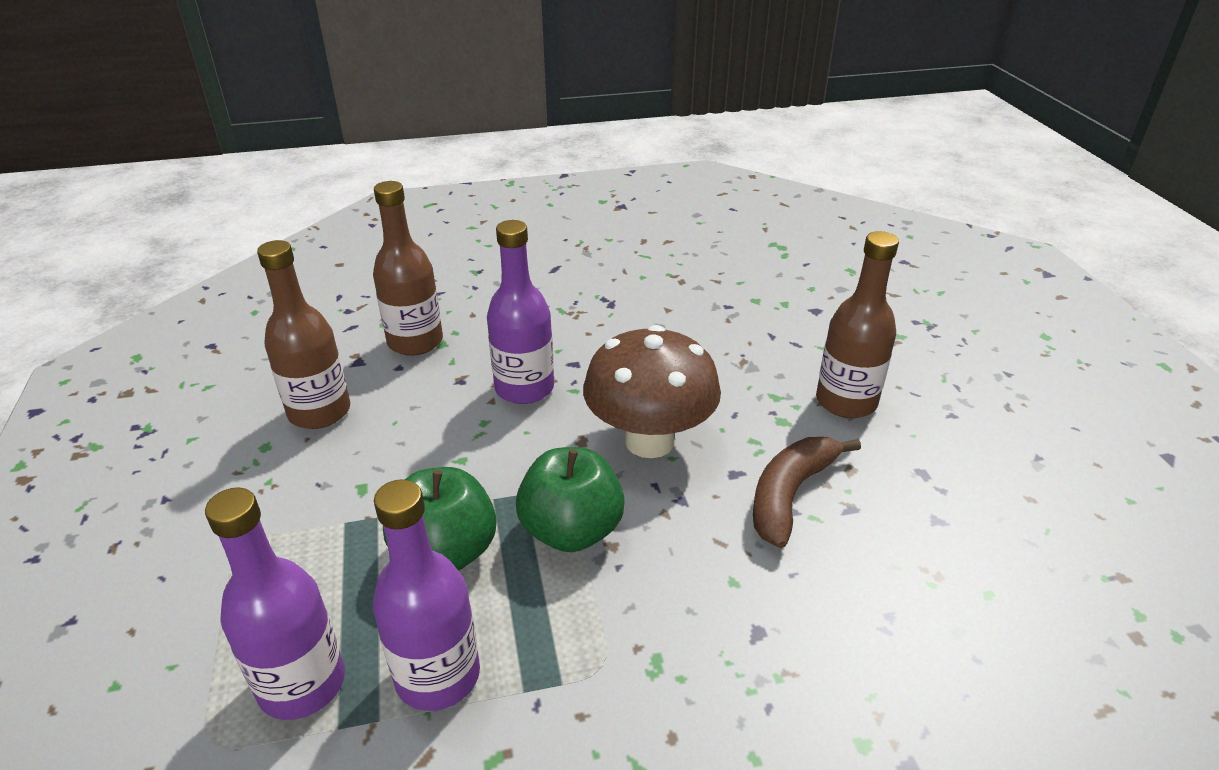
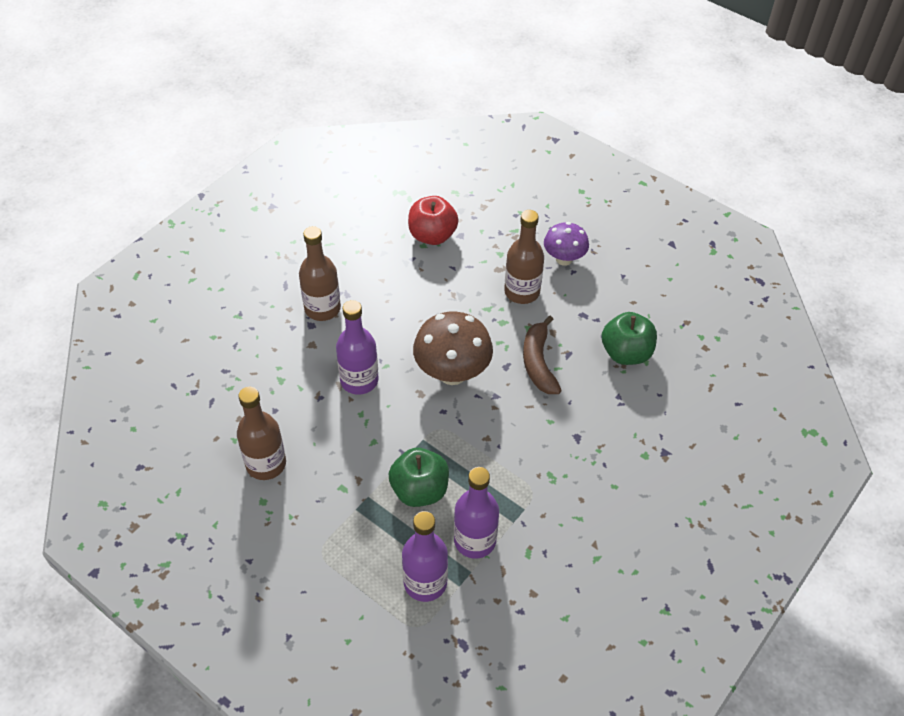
camera: 40 degrees left, 15 degrees up
(415, 342) = (263, 388): brown bottle -> brown bottle (322, 308)
(571, 530) = (463, 443): green apple -> green apple (626, 353)
(777, 296) = (432, 235): none -> red apple
(949, 395) = (564, 259): none -> purple mushroom

